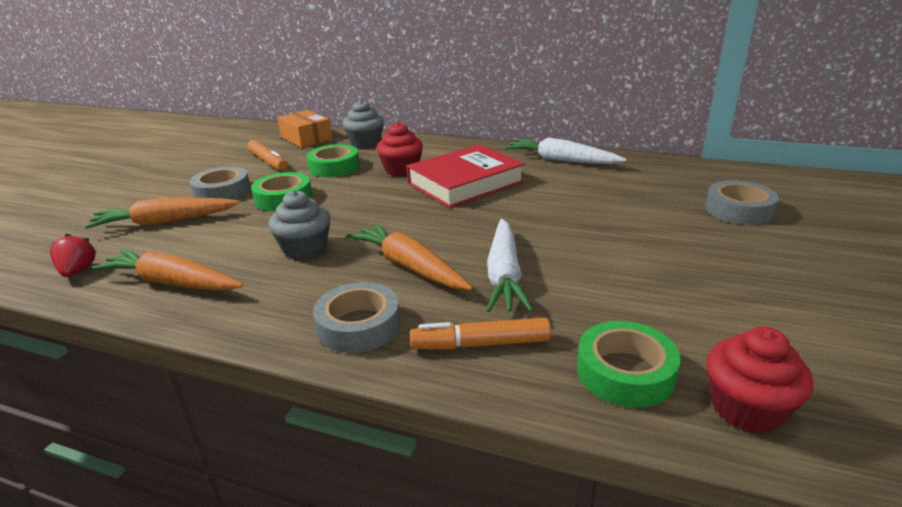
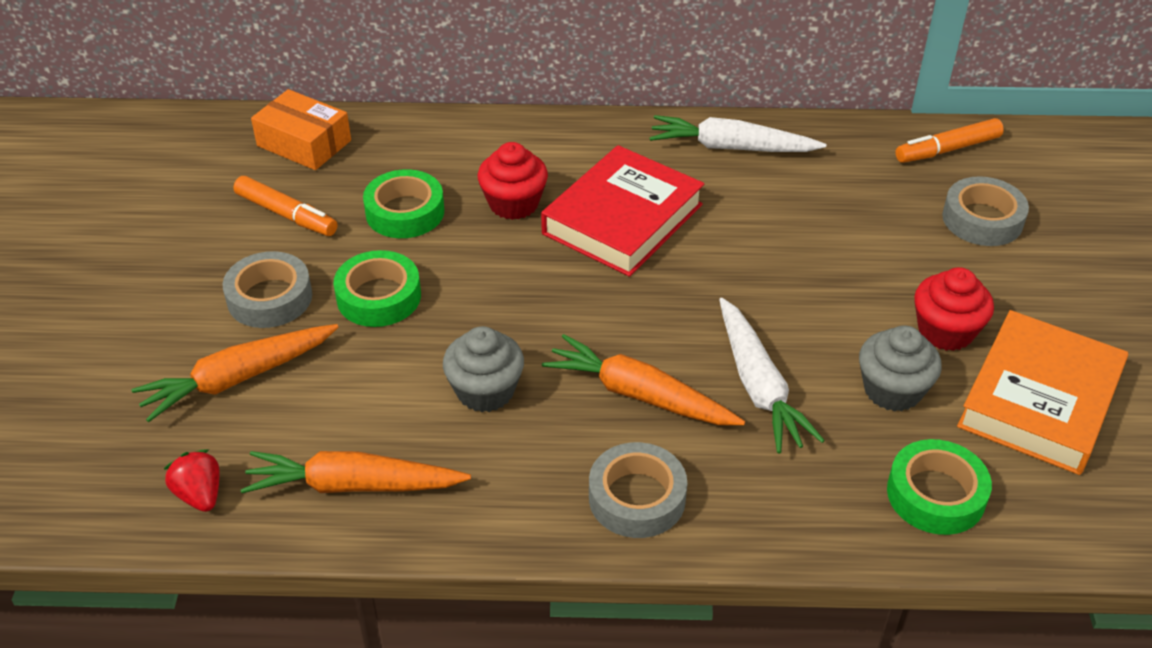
camera: 20 degrees left, 15 degrees up
(365, 143) = (414, 143): grey cupcake -> grey cupcake (892, 390)
(480, 344) = (782, 493): orange marker -> orange marker (947, 149)
(746, 408) = (1051, 510): red cupcake -> red cupcake (945, 331)
(758, 321) = (1039, 400): none -> orange book

